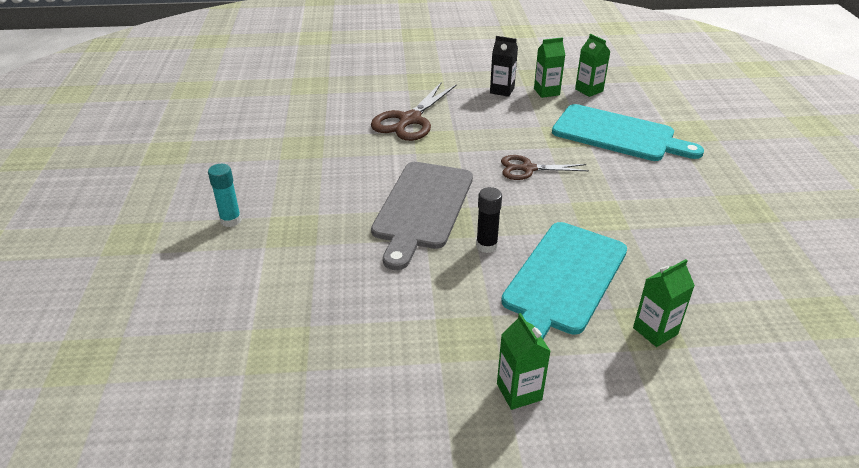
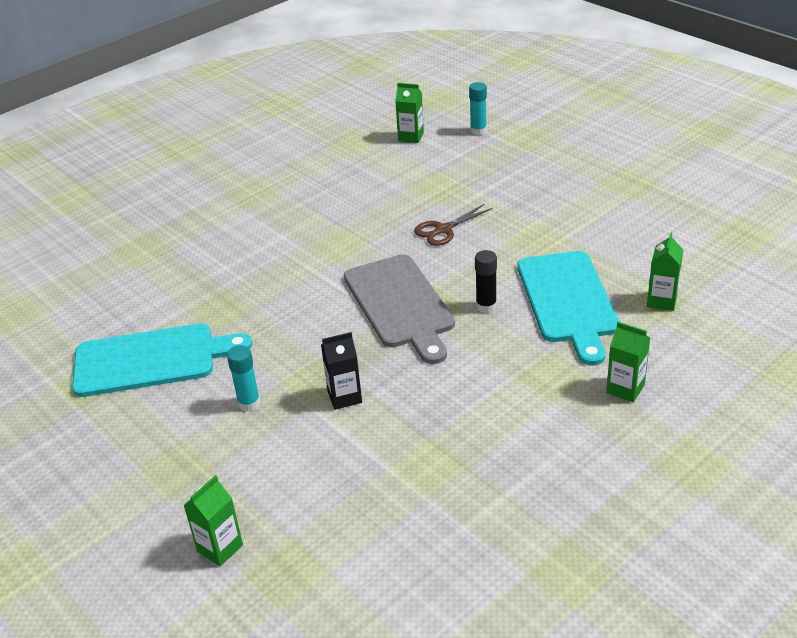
camera: 35 degrees left, 0 degrees up
(410, 120) = (289, 236): brown scissors -> none
(502, 90) = (337, 170): black carton -> black carton (344, 397)
(546, 92) = (377, 154): green carton -> green carton (220, 548)
(618, 134) = (479, 166): turquoise cutting board -> turquoise cutting board (151, 360)
(652, 107) = (478, 130): none -> turquoise glue stick

